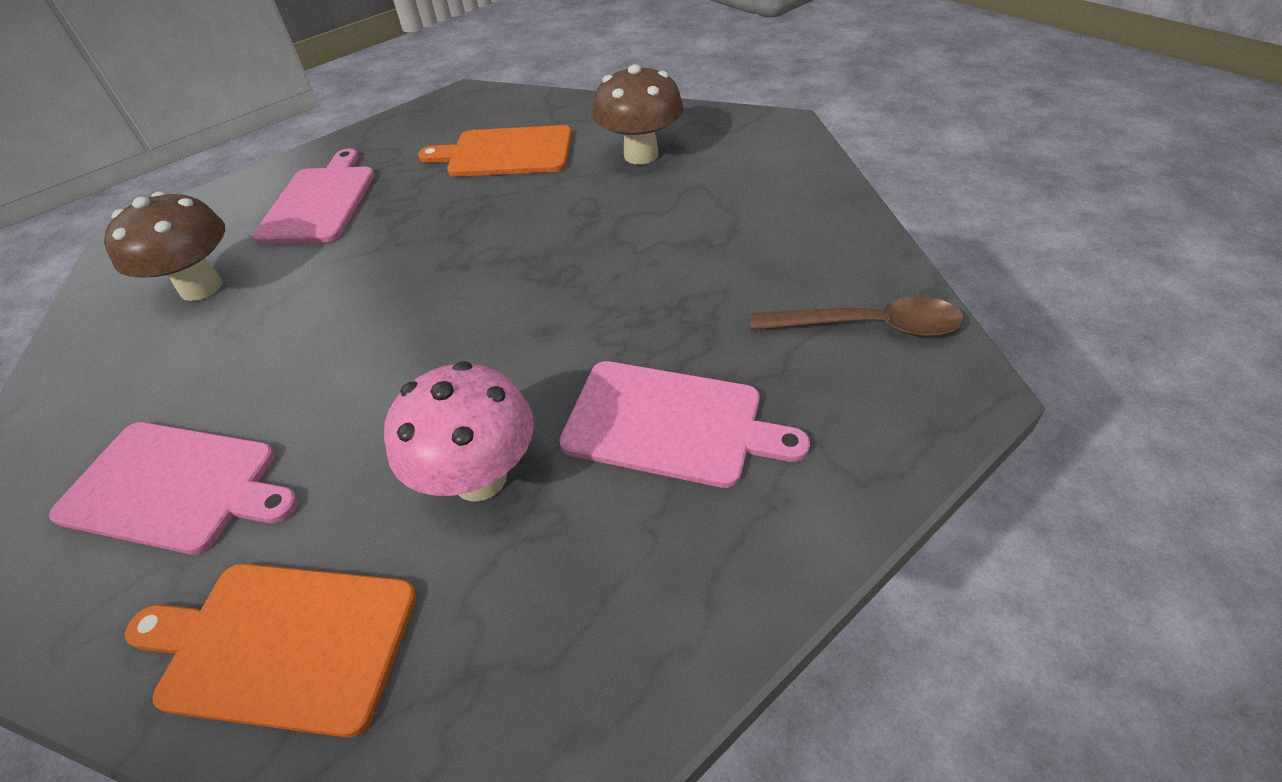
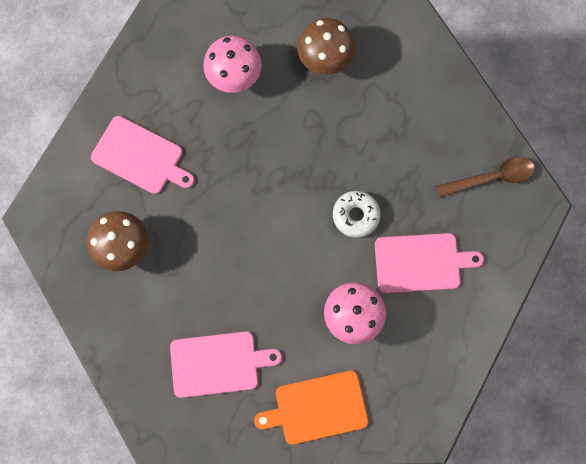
camera: 25 degrees left, 30 degrees up
(319, 202) = (140, 156): pink cutting board -> pink cutting board turned 135 degrees clockwise
(506, 153) = (234, 77): orange cutting board -> pink mushroom
(583, 326) = (355, 215): none -> white donut

